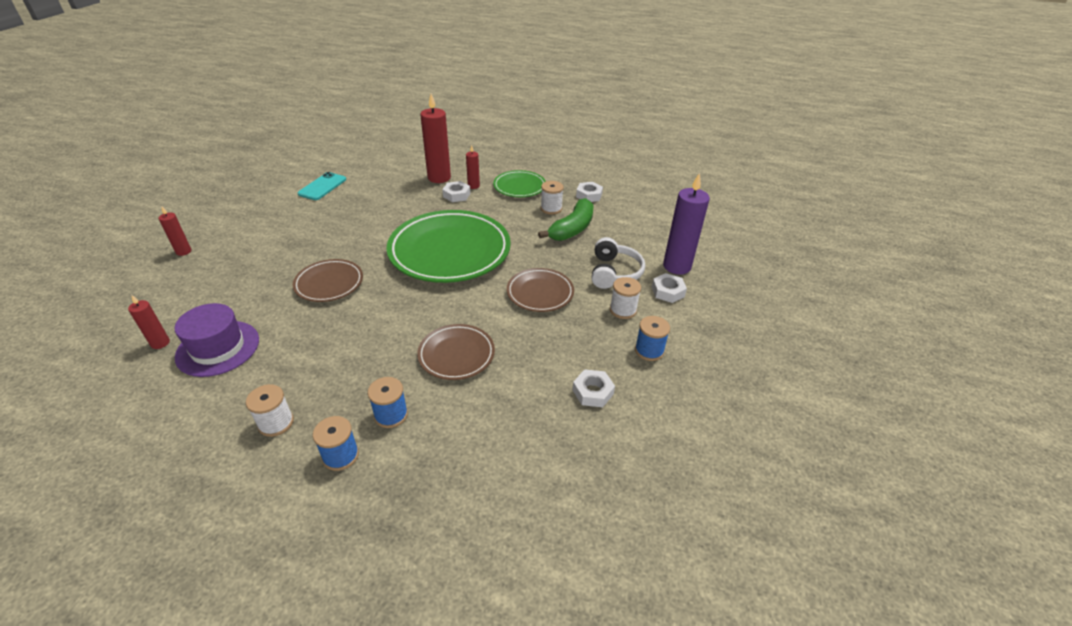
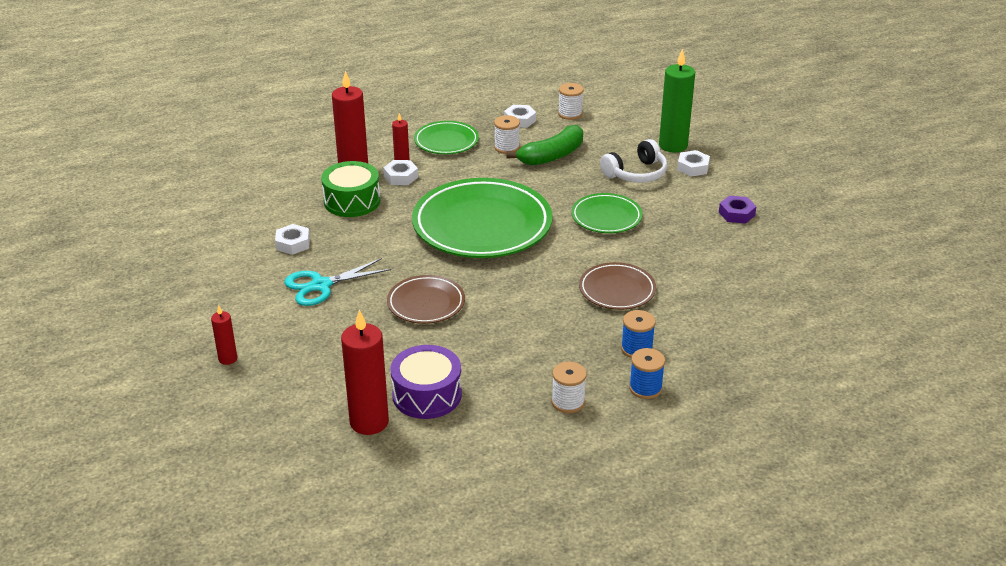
camera: 40 degrees left, 5 degrees down
(160, 343) = (369, 422): red candle -> red candle, size x1.96
(218, 348) = (427, 395): purple hat -> purple drum
(301, 236) = (321, 285): none -> turquoise scissors
(322, 186) = (247, 235): turquoise phone -> none
(405, 195) = (352, 201): none -> green drum
(540, 293) = (606, 217): brown plate -> green plate
(572, 229) = (552, 156): green banana -> green banana turned 60 degrees clockwise
(593, 392) = (739, 258): white nut -> white nut (293, 243)
(614, 272) = (636, 173): white headphones -> white headphones turned 90 degrees clockwise
(623, 310) = (682, 197): white spool -> white spool (570, 114)
(649, 350) = (736, 214): blue spool -> purple nut
(677, 266) = (673, 145): purple candle -> green candle

